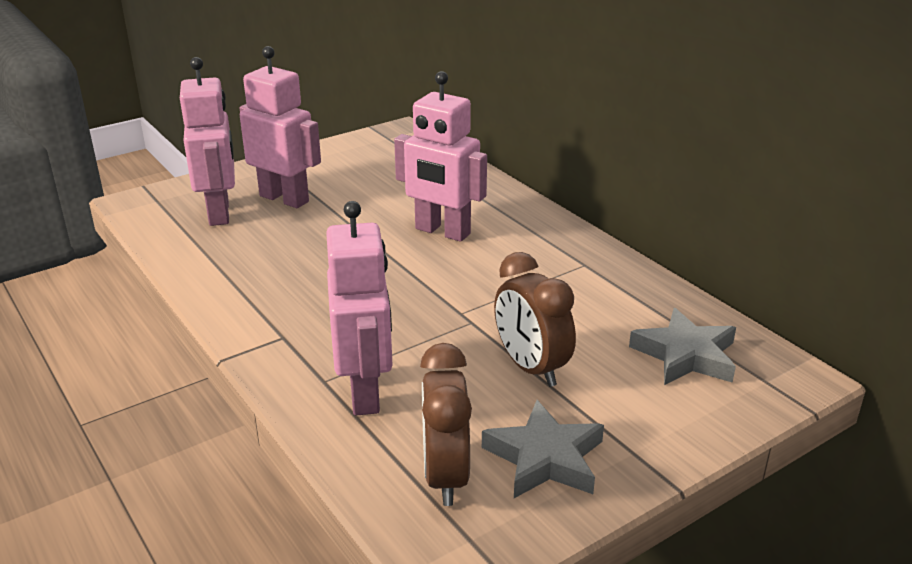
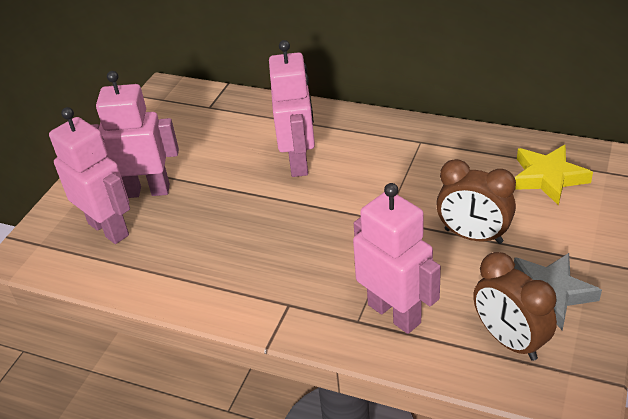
camera: 30 degrees left, 10 degrees up
(442, 232) = (299, 162): pink robot -> pink robot turned 90 degrees counterclockwise
(685, 355) = (548, 178): grey star -> yellow star

